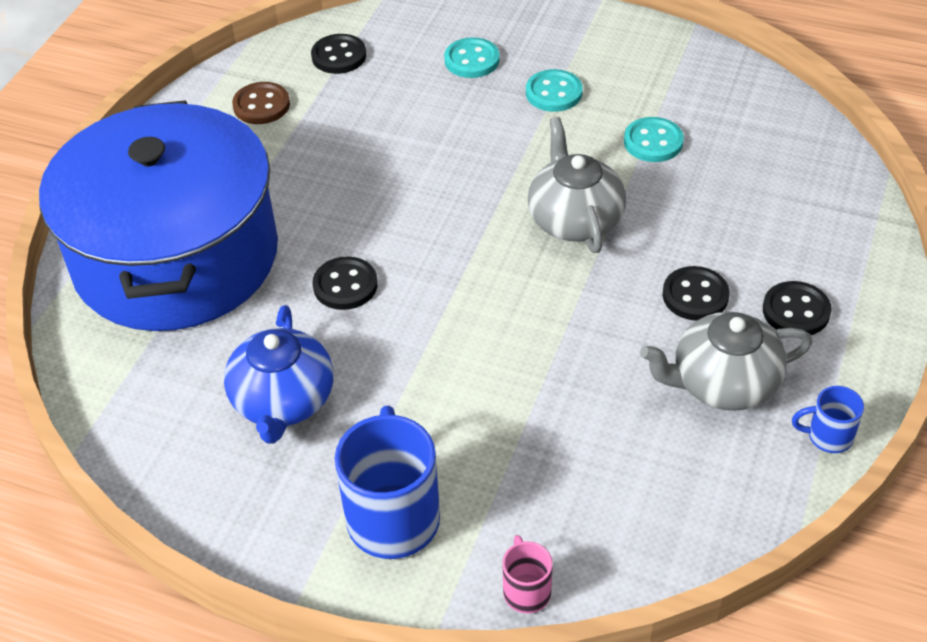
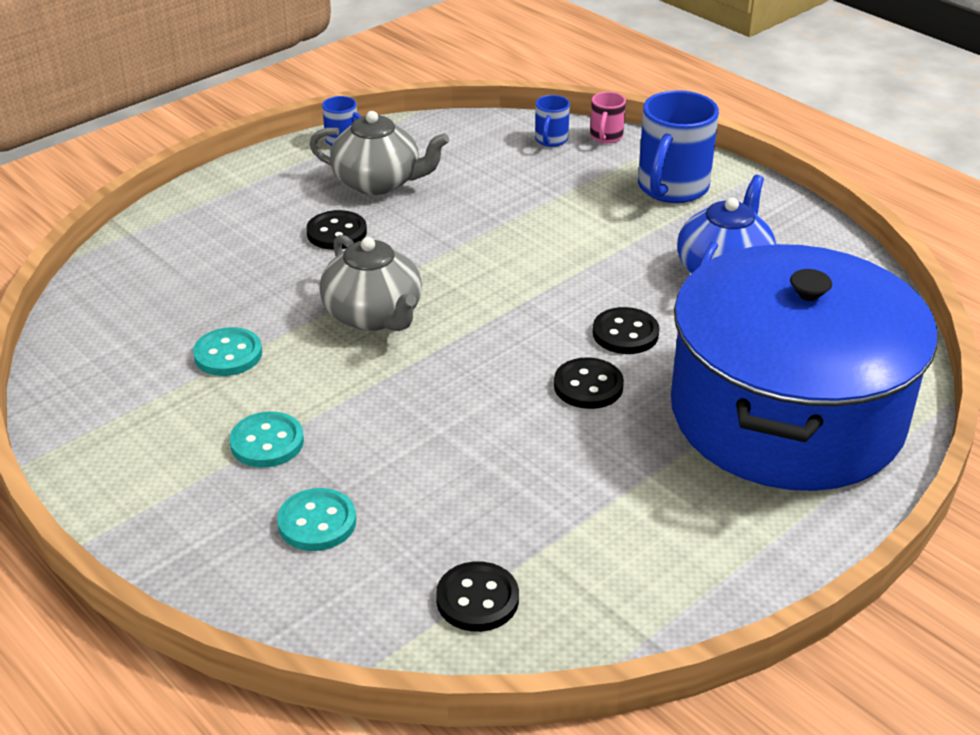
camera: 155 degrees left, 10 degrees down
(261, 105) = (619, 562): brown button -> none
(574, 219) = (374, 315): grey teapot -> grey teapot turned 45 degrees counterclockwise
(590, 550) = (551, 140): none -> blue mug
(796, 311) = (275, 201): black button -> black button (588, 386)

